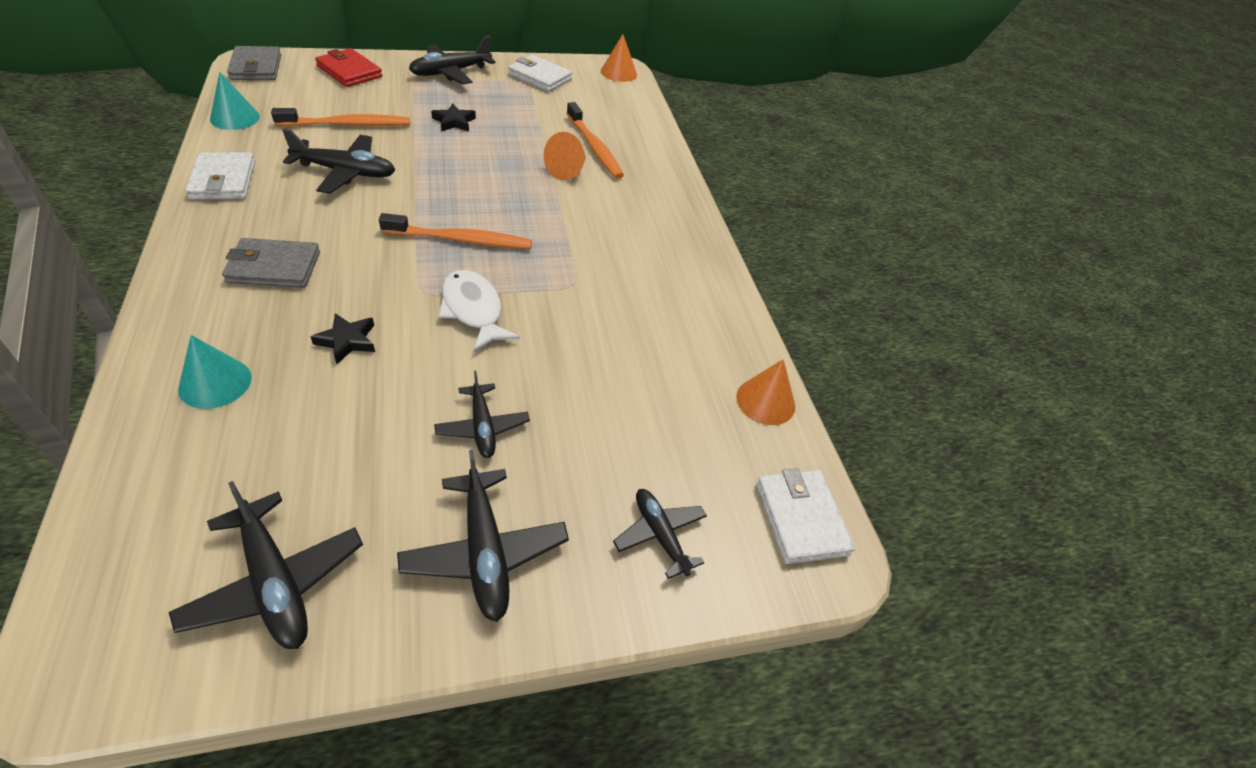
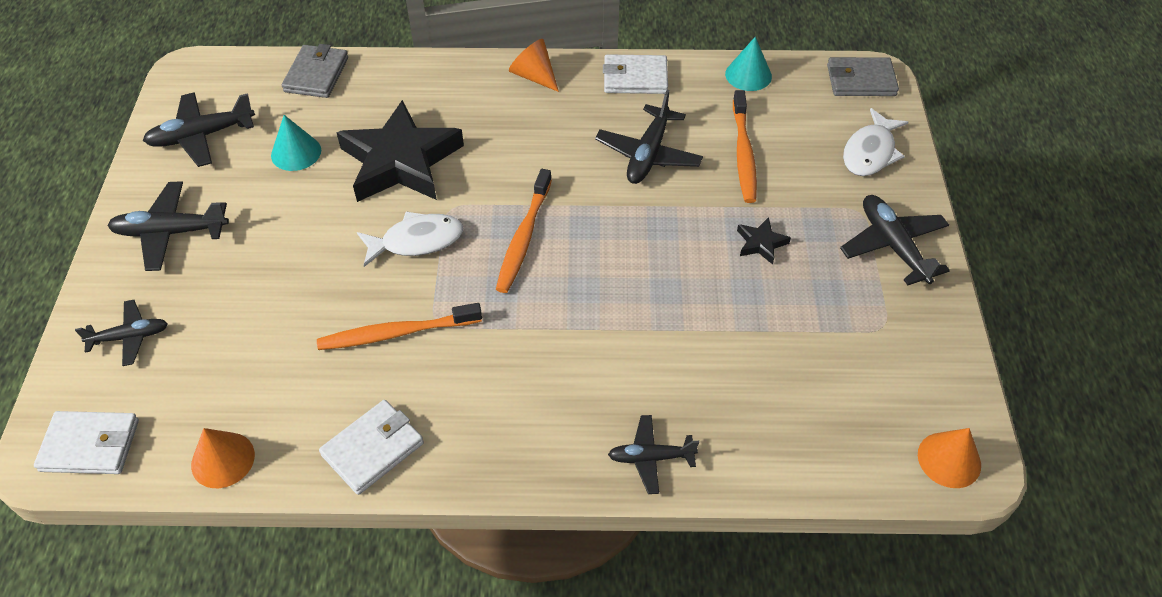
camera: 110 degrees right, 5 degrees up
(215, 383) = (377, 97): turquoise cone -> turquoise cone (296, 152)
(274, 267) = (503, 116): grey wallet -> grey wallet (316, 75)
(347, 341) = (400, 161): black star -> black star, size x2.48
(349, 71) = (870, 152): red wallet -> white fish
(482, 427) = (279, 238): black plane -> black plane (651, 457)
(540, 77) = (905, 346): white wallet -> white wallet (373, 449)
(568, 170) = (652, 347): orange cone -> orange cone (534, 76)
(594, 147) = (710, 385): orange toothbrush -> orange toothbrush (397, 333)

